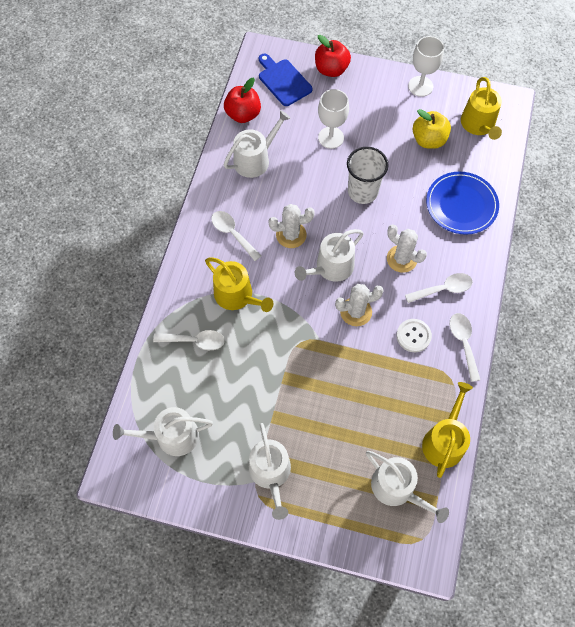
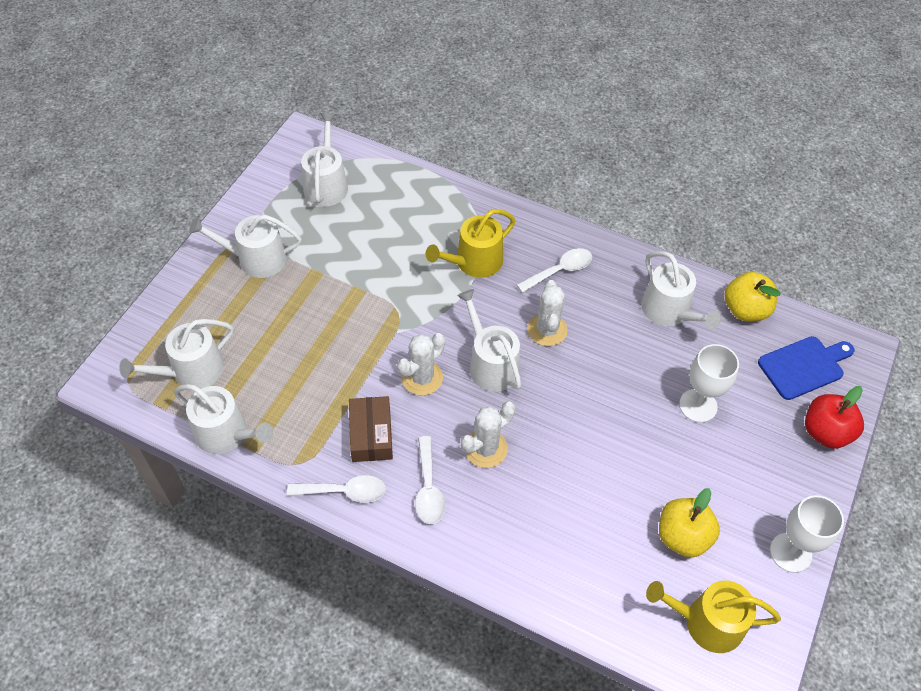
camera: 100 degrees right, 10 degrees down
(195, 341) = (427, 216): white spoon -> none
(243, 114) = (745, 310): red apple -> yellow apple
(356, 312) = (422, 378): white cactus -> white cactus turned 45 degrees clockwise
(362, 191) = (601, 425): white cup -> none
(413, 336) = (371, 434): white button -> brown box
(444, 440) = (226, 434): yellow watering can -> white watering can
(461, 205) = (559, 551): blue plate -> none

